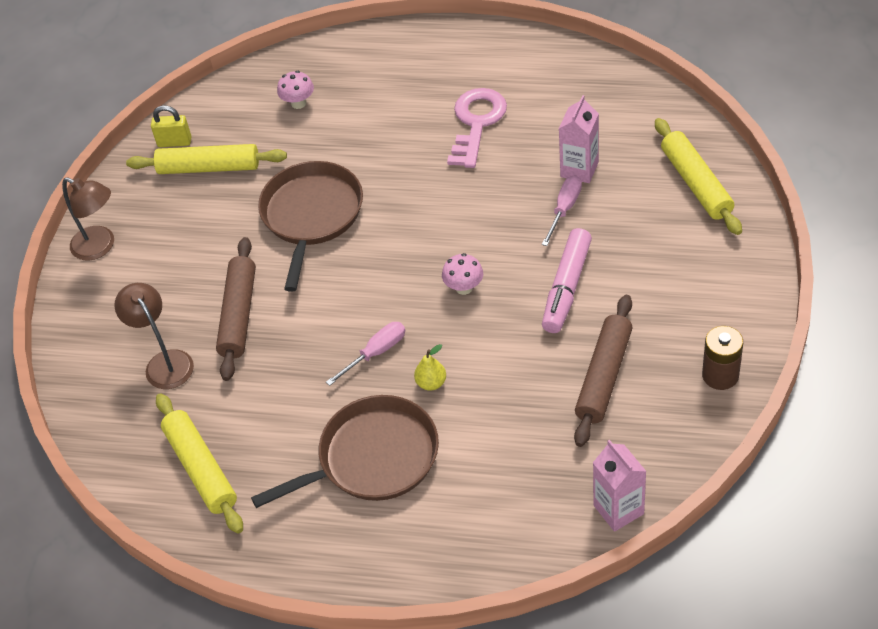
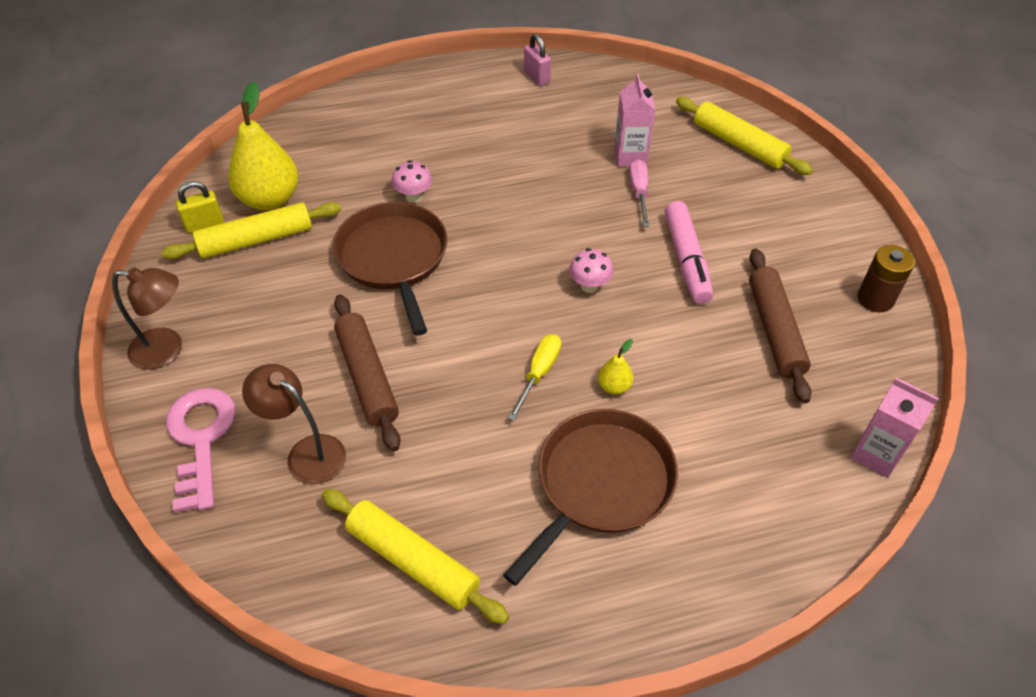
camera: 30 degrees left, 0 degrees up
(237, 131) = (270, 199): none -> yellow pear
(298, 103) = (322, 160): pink mushroom -> pink mushroom (413, 197)
(375, 353) = (539, 373): pink screwdriver -> yellow screwdriver
(476, 123) = (510, 139): pink key -> pink key (201, 439)
(540, 60) = (536, 77): none -> pink padlock

